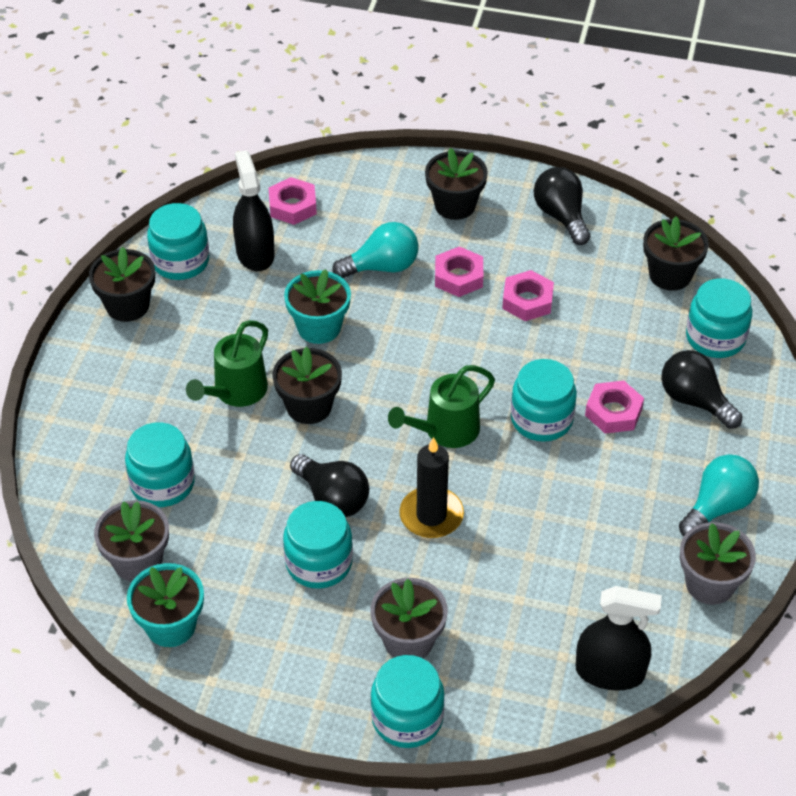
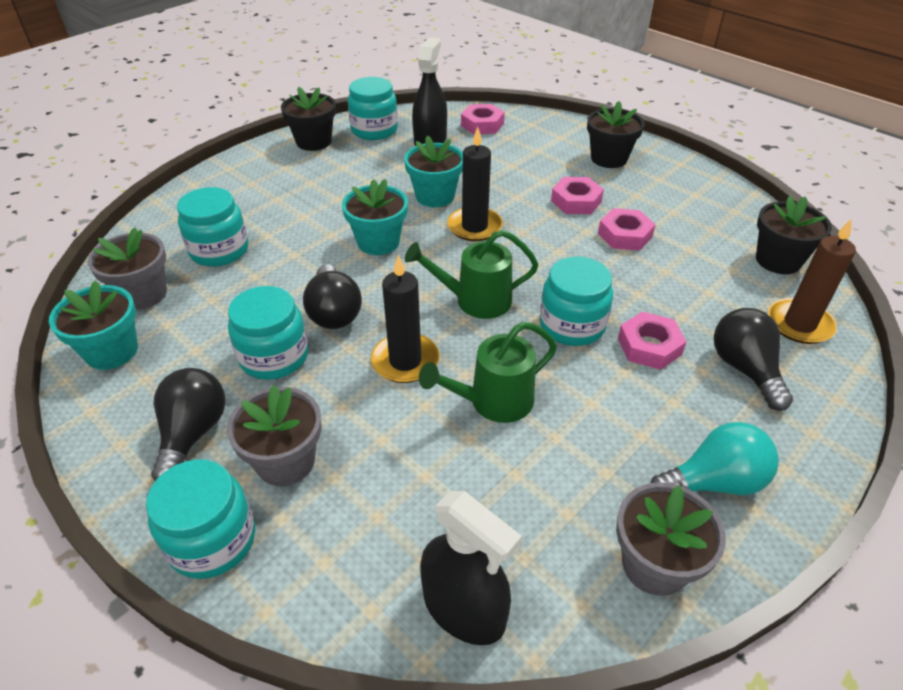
camera: 30 degrees right, 5 degrees down
(235, 392) = (333, 214): green watering can -> green watering can (493, 402)
(309, 406) = (378, 242): black flower pot -> turquoise flower pot
(382, 267) = (518, 176): turquoise light bulb -> none
(385, 349) = (474, 227): none -> black candle
(561, 216) = (697, 190): black light bulb -> black light bulb (193, 434)
(715, 338) = (799, 324): turquoise jar -> brown candle

